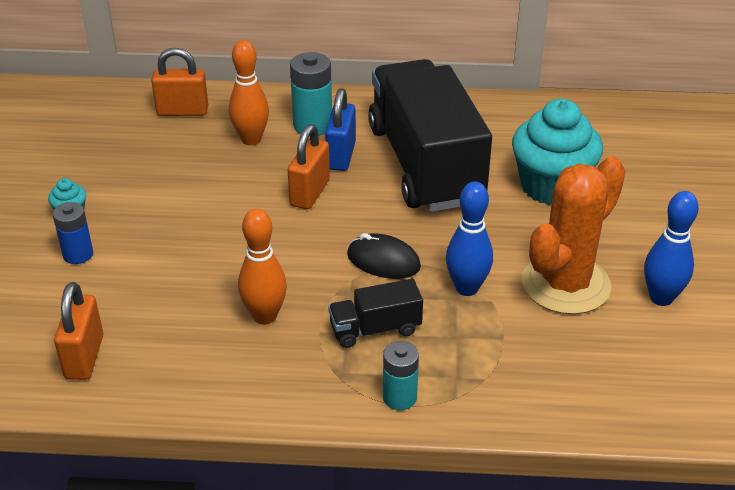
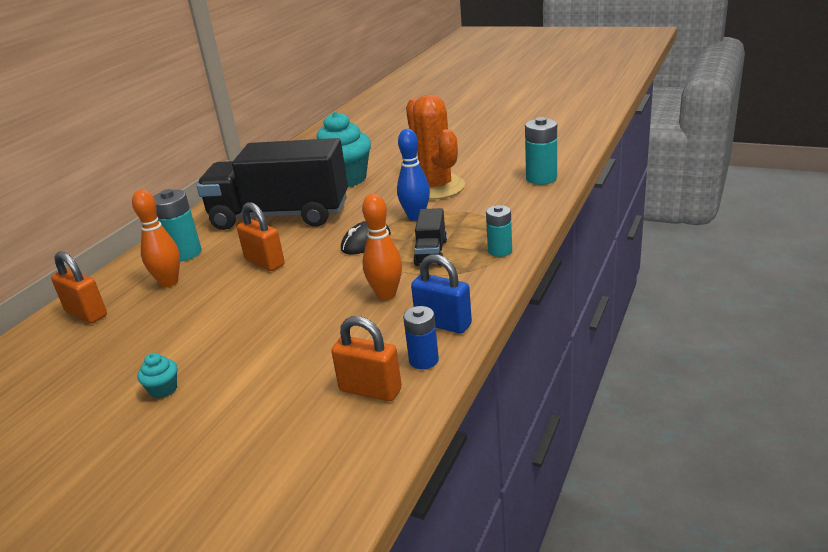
camera: 65 degrees left, 10 degrees down
(78, 254) = (229, 387): blue battery -> blue battery (423, 360)
(182, 111) = (86, 314): orange padlock -> orange padlock turned 75 degrees counterclockwise
(341, 156) = (235, 245): blue padlock -> blue padlock (443, 323)
(652, 398) = (541, 178): none -> turquoise battery
(661, 298) = (467, 165): blue bowling pin -> none

